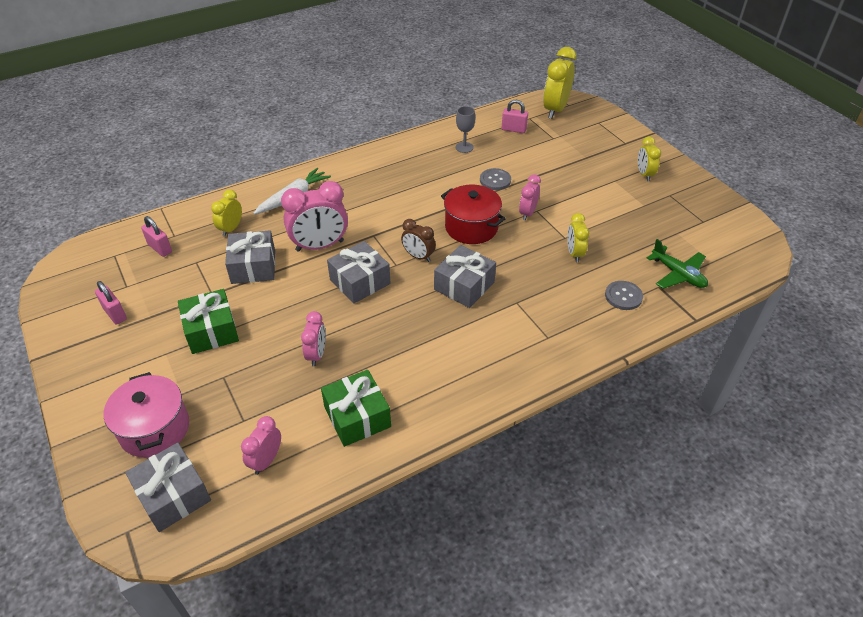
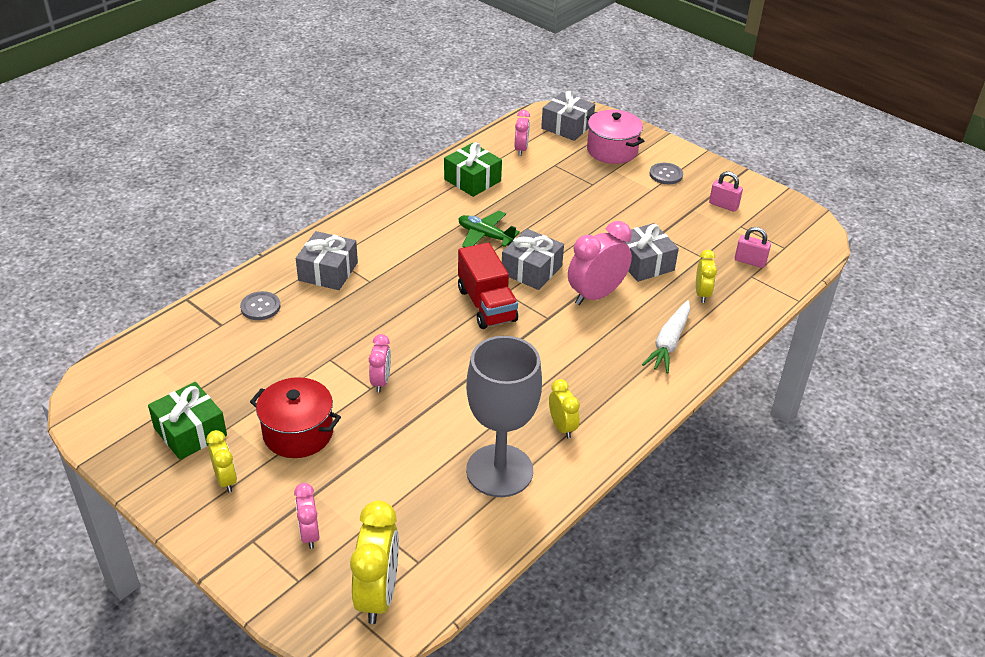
camera: 160 degrees right, 5 degrees down
(211, 331) = (631, 209): green gift -> green gift (190, 431)
(316, 354) = (530, 209): pink clock -> pink clock (309, 534)
(418, 256) = (487, 305): brown clock -> red truck
(464, 147) = (499, 471): grey goblet -> grey goblet, size x2.44
(464, 286) = (427, 286): grey gift -> grey gift (328, 271)
(471, 227) = (442, 349): red pot -> red pot (298, 433)
(495, 180) = (436, 422): grey button -> grey button (666, 174)
(513, 129) = (437, 527): pink padlock -> none
(574, 253) = (316, 342): yellow clock -> yellow clock (562, 427)
(678, 274) = (198, 341): green plane -> green plane (485, 236)

